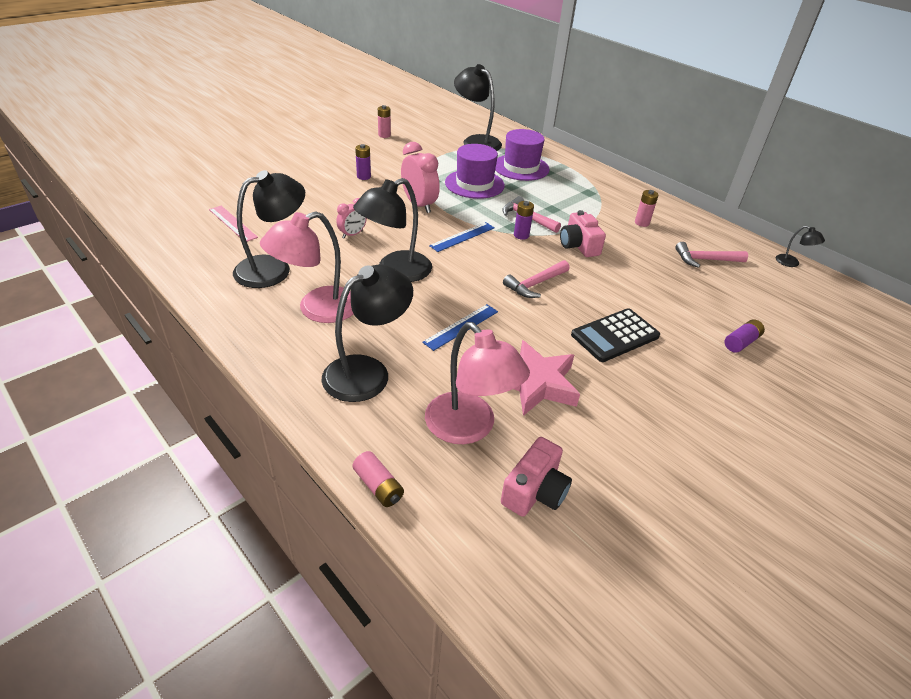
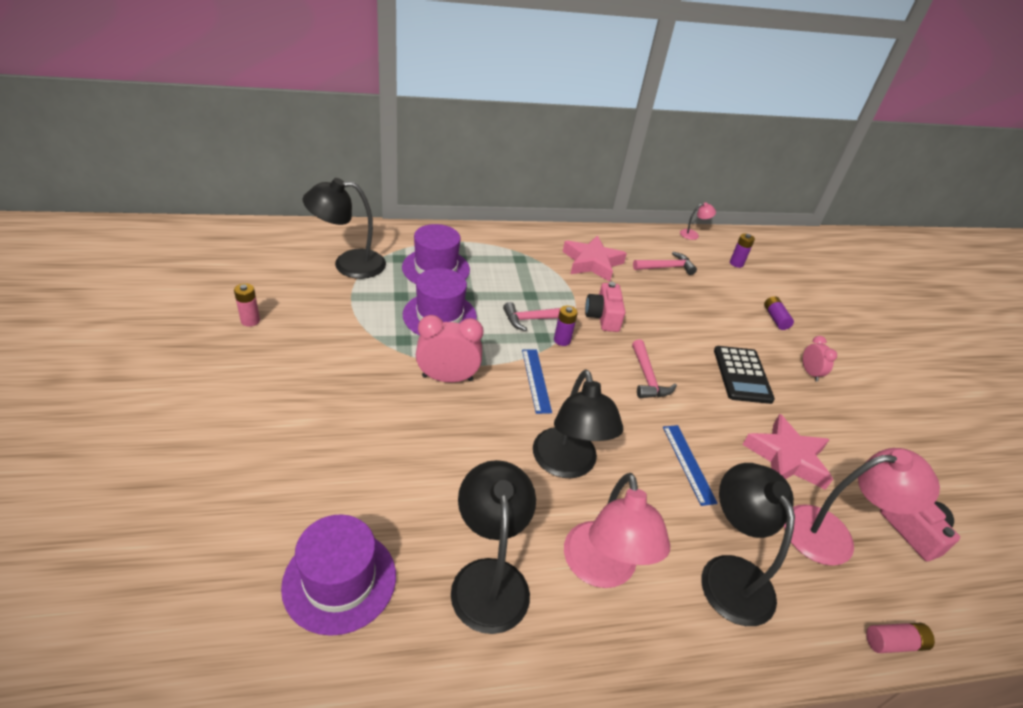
camera: 60 degrees left, 0 degrees up
(232, 223) = (339, 580): pink ruler -> purple hat
(352, 234) = (466, 465): pink clock -> pink clock (810, 373)
(363, 177) = (338, 390): purple battery -> purple battery (736, 263)
(578, 245) = (603, 317): pink camera -> pink camera turned 75 degrees clockwise
(642, 223) = (592, 263): pink battery -> pink star
(705, 260) = (666, 267): pink hammer -> pink hammer turned 135 degrees counterclockwise
(792, 263) = (693, 234): black lamp -> pink lamp

